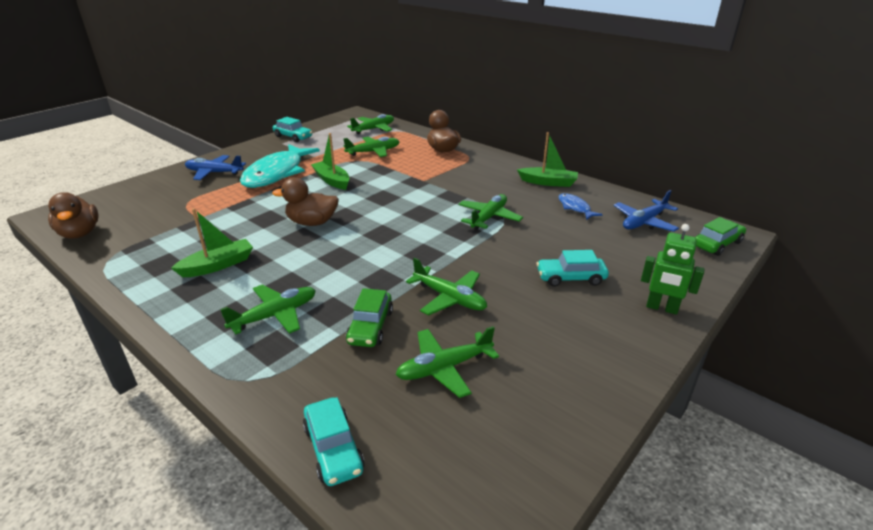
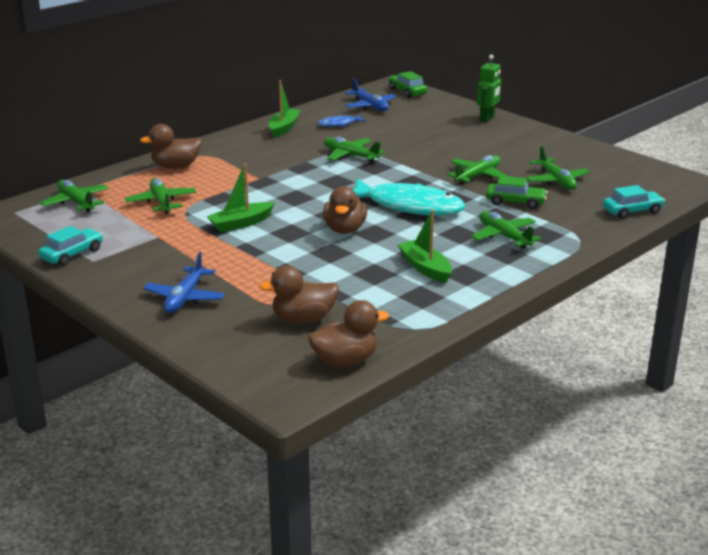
camera: 85 degrees left, 5 degrees down
(157, 214) = (303, 319): none -> brown duck
(277, 173) = (205, 256): turquoise fish -> turquoise fish (409, 206)
(570, 278) = (451, 138): turquoise car -> none

